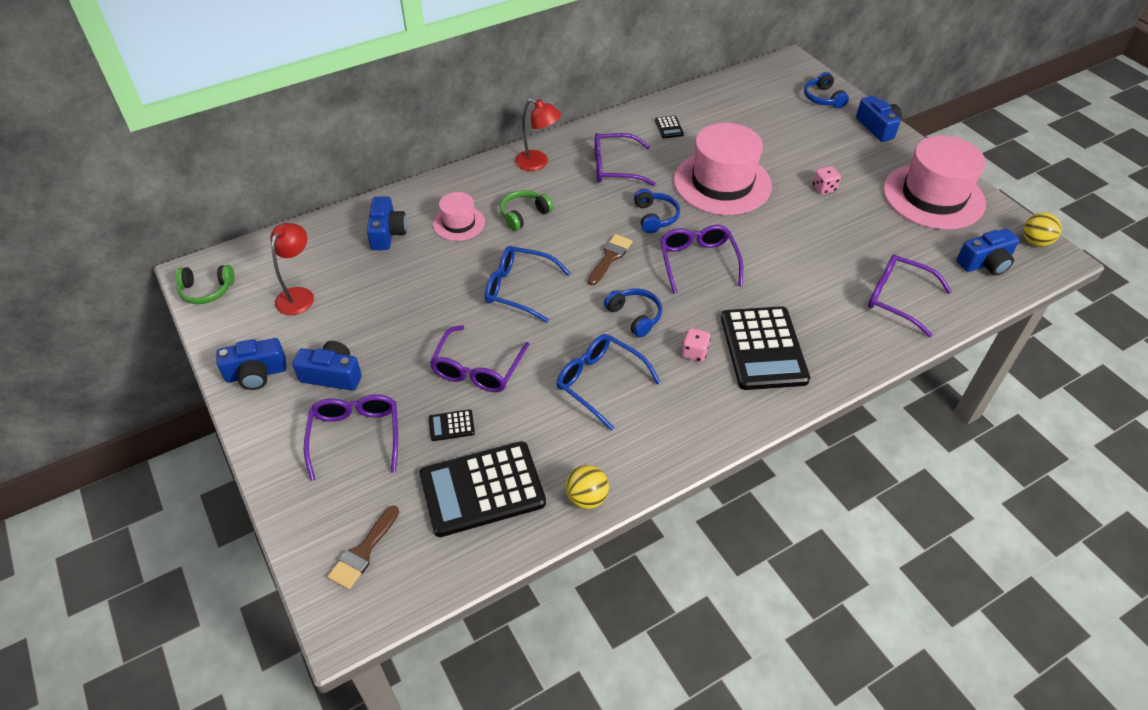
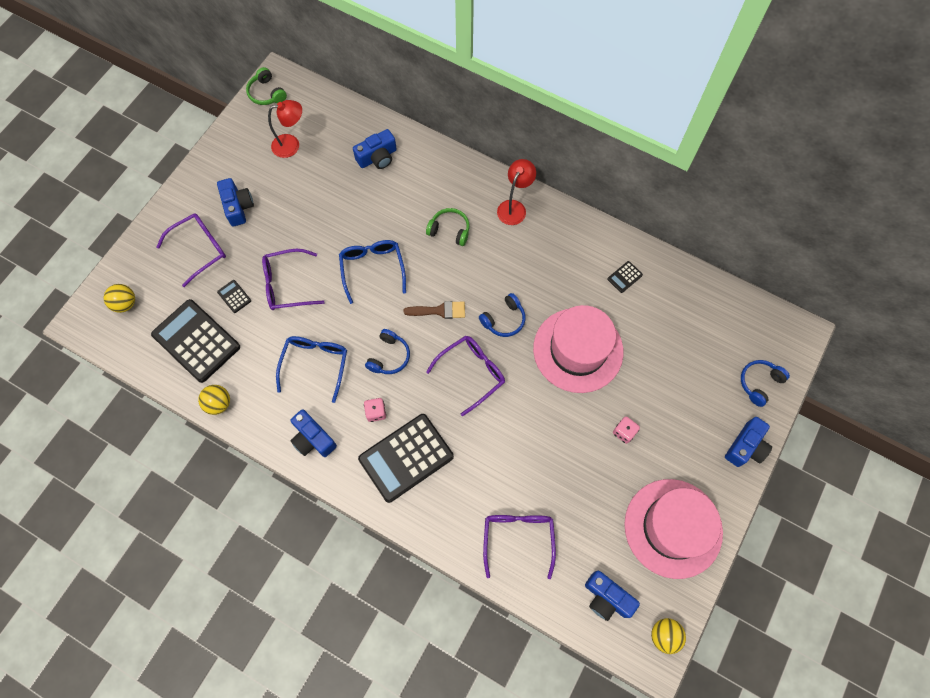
camera: 60 degrees right, 20 degrees up
(256, 374) = (217, 166): blue camera -> blue camera (313, 439)
(363, 552) = (125, 303): brown brush -> yellow ball
(459, 223) = (414, 194): pink hat -> none
(538, 163) = (514, 207): red lamp -> red lamp turned 150 degrees counterclockwise
(615, 167) = (545, 263): purple glasses -> none

